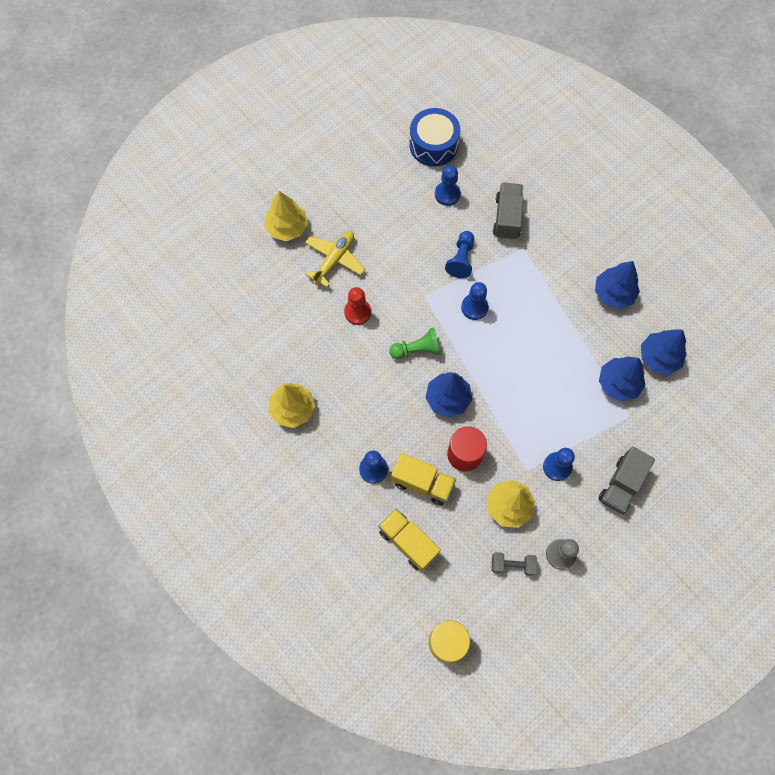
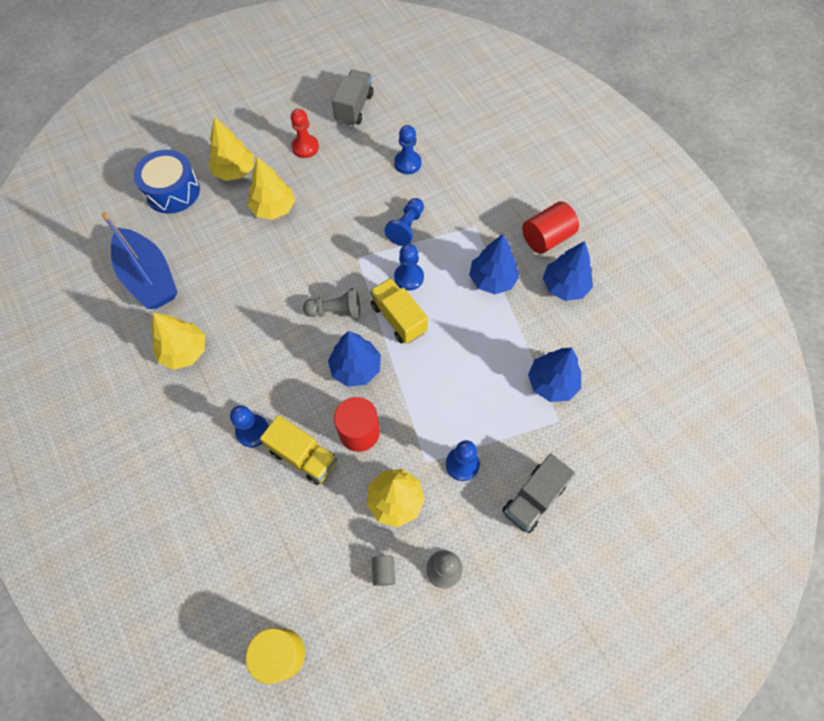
camera: 10 degrees right, 5 degrees down
(239, 346) = (149, 278): none -> blue boat
(334, 260) = (274, 208): yellow plane -> yellow tree
(357, 312) = (283, 263): red pawn -> red pawn (305, 147)
(408, 542) = (269, 521): yellow truck -> yellow truck (398, 318)
(417, 350) = (336, 311): green pawn -> grey pawn
(433, 145) = (405, 116): blue drum -> blue drum (172, 191)
(507, 217) = (465, 194): grey truck -> grey truck (354, 108)
(512, 565) = (383, 571): grey dumbbell -> grey cylinder
(589, 249) = (546, 238): none -> red cylinder
(659, 357) = (604, 362): blue tree -> blue tree (492, 280)

